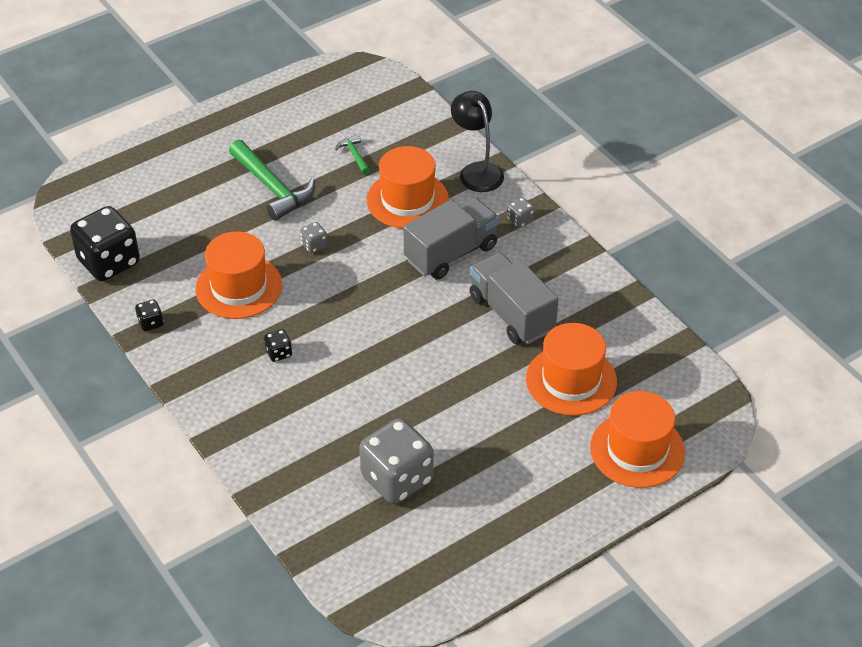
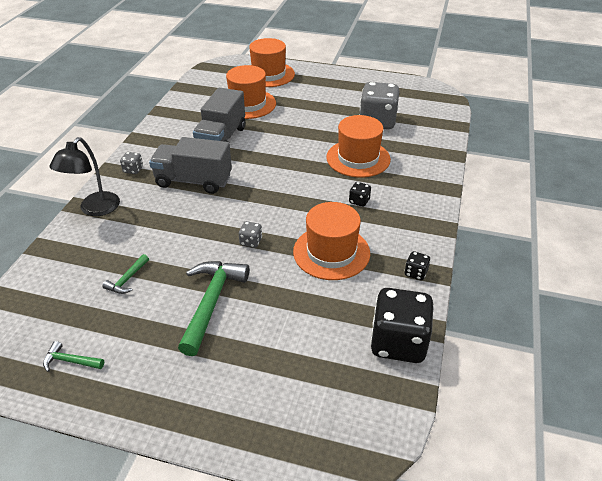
camera: 130 degrees left, 5 degrees down
(303, 100) = (70, 361): none -> green hammer
(407, 200) = (157, 224): orange hat -> orange hat (358, 158)

